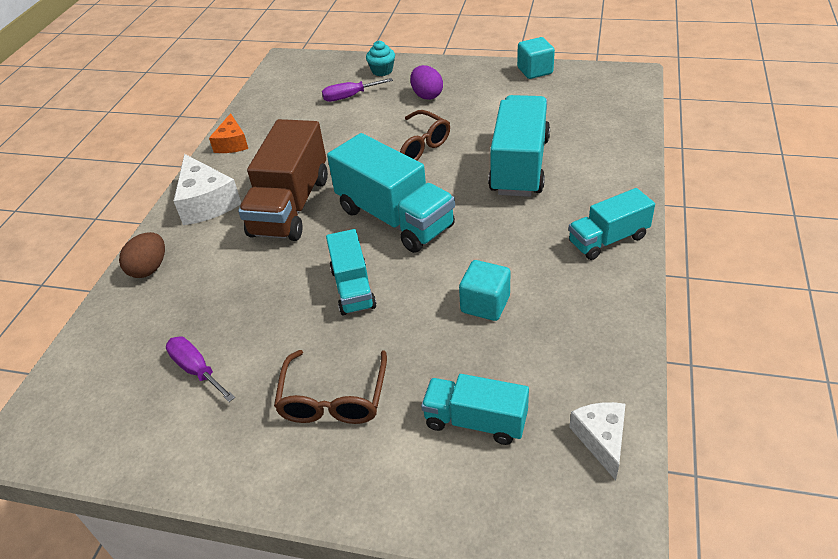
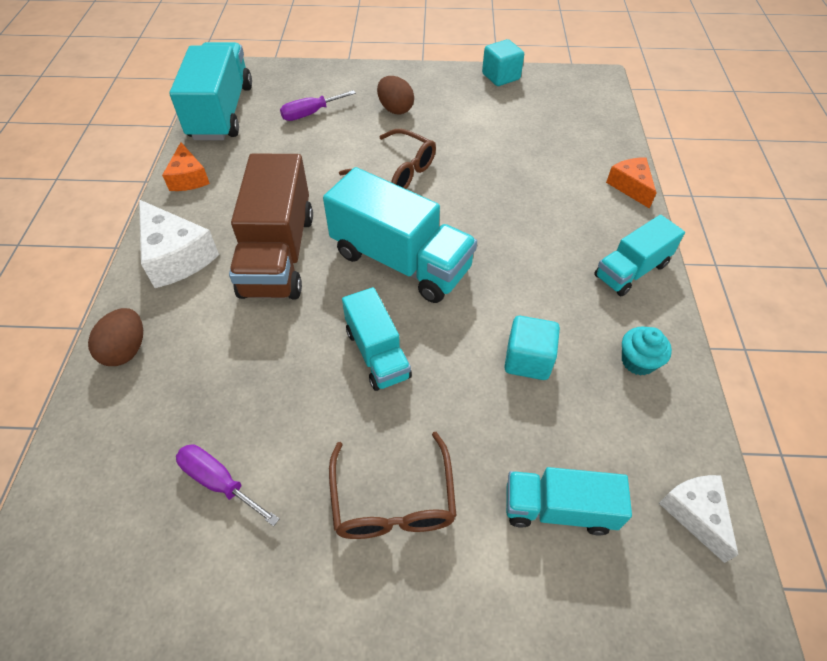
camera: 15 degrees left, 10 degrees up
(382, 71) = (338, 81): turquoise cupcake -> turquoise cupcake (638, 361)
(427, 95) = (395, 109): purple egg -> brown egg
(519, 165) = (516, 188): turquoise truck -> turquoise truck (221, 112)
(631, 169) = (630, 186): none -> orange cheese

